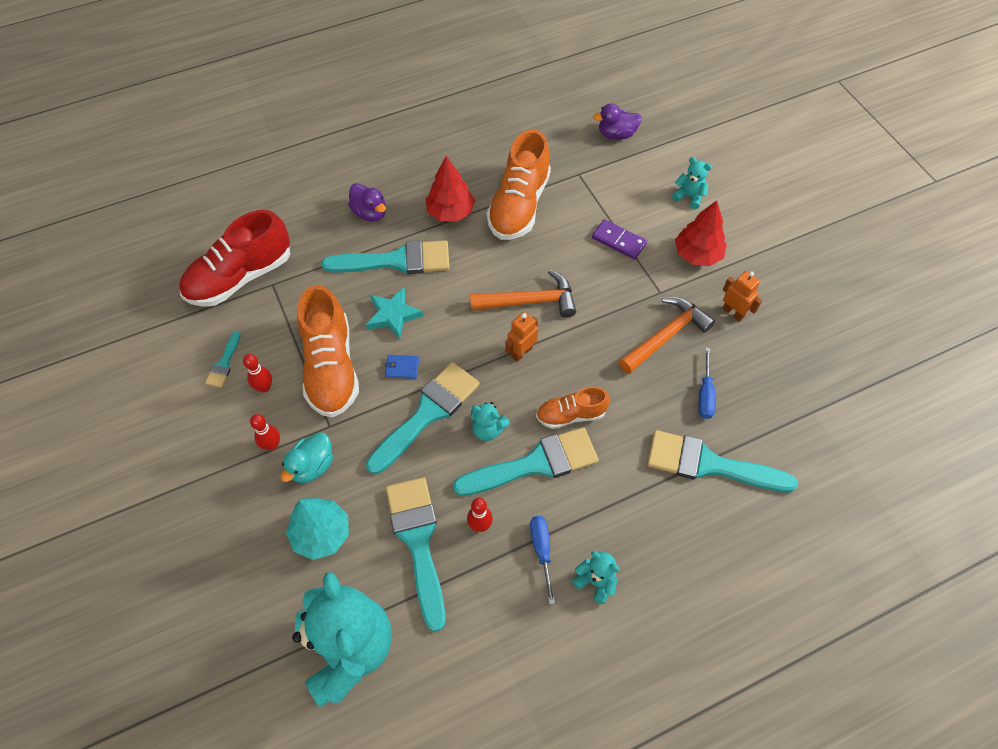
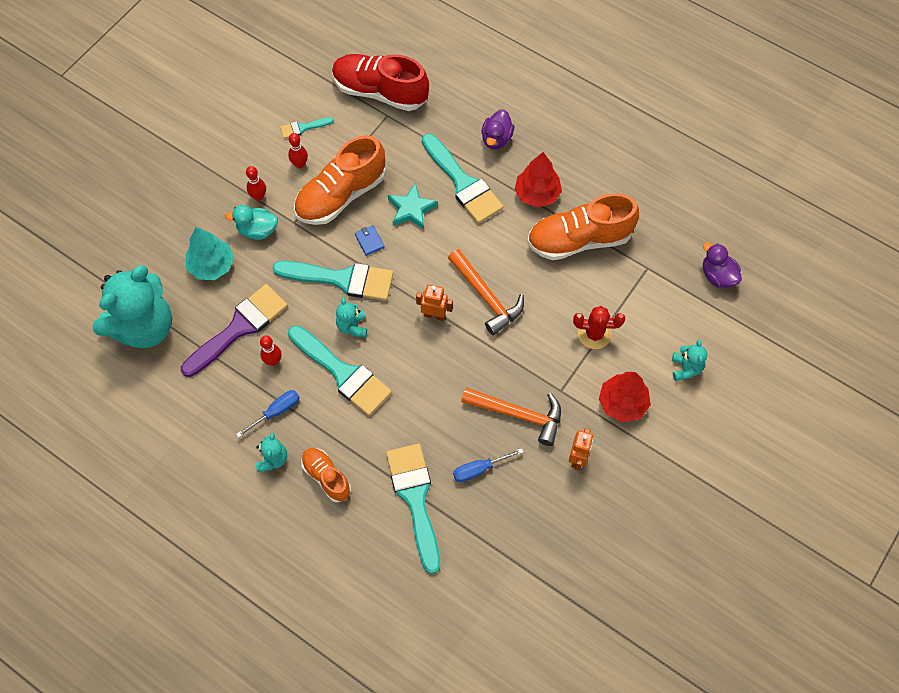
camera: 60 degrees right, 5 degrees up
(418, 541) = (239, 328): turquoise brush -> purple brush
(570, 415) = (399, 378): orange shoe -> orange shoe (326, 477)
(619, 241) = (594, 334): purple domino -> red cactus

